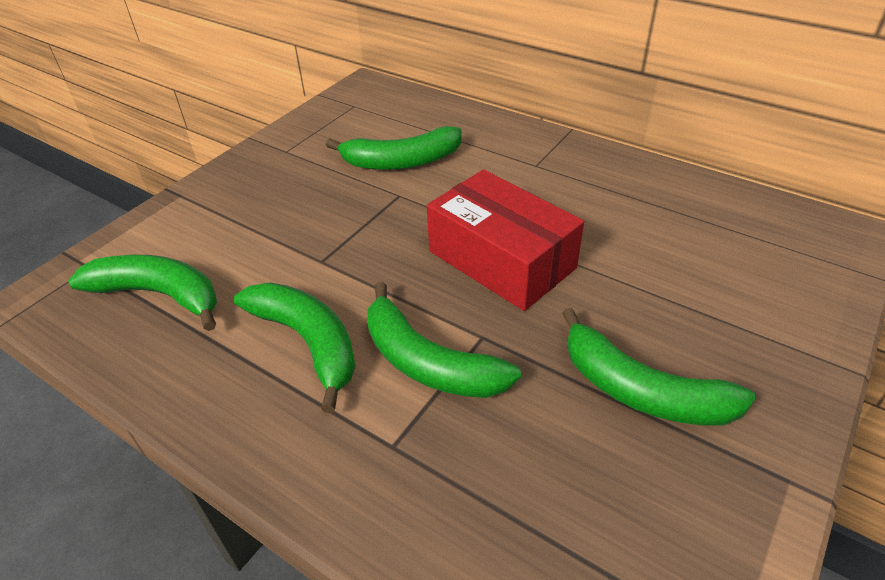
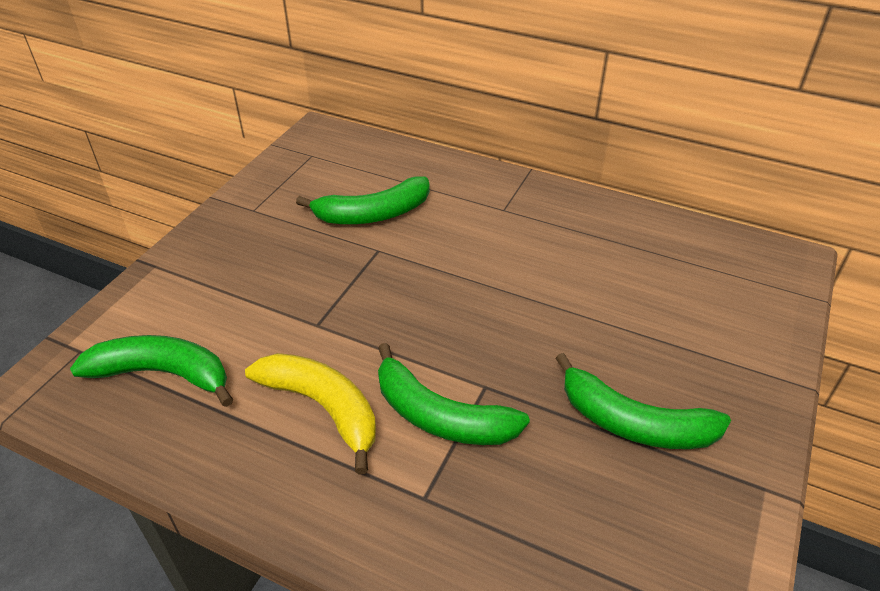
camera: 10 degrees left, 0 degrees up
(307, 342) = (323, 407): green banana -> yellow banana
(501, 260) = (488, 309): red box -> none

